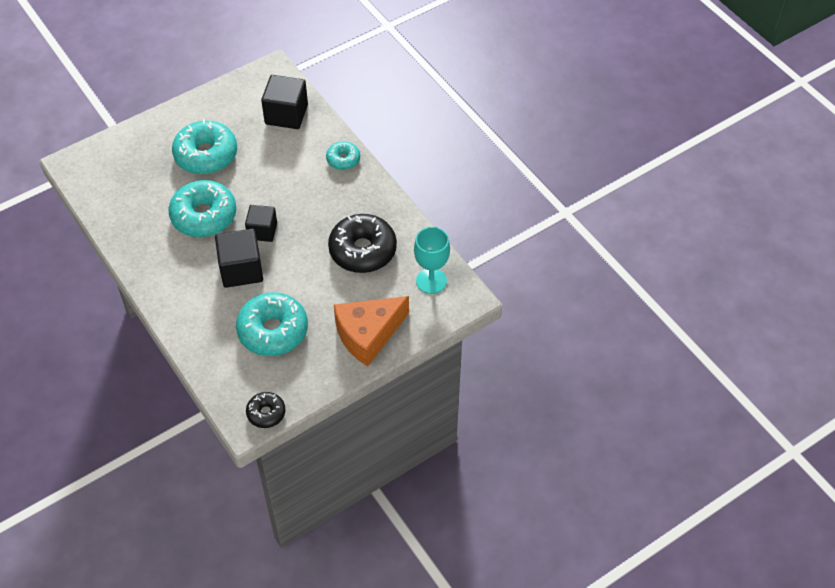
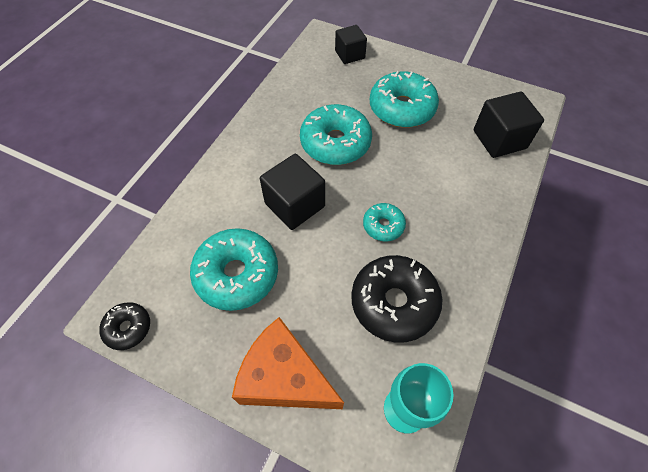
camera: 60 degrees right, 5 degrees up
(262, 231) = (351, 196): black cube -> black cube (349, 54)
(343, 159) = (492, 216): turquoise donut -> turquoise donut (383, 226)

